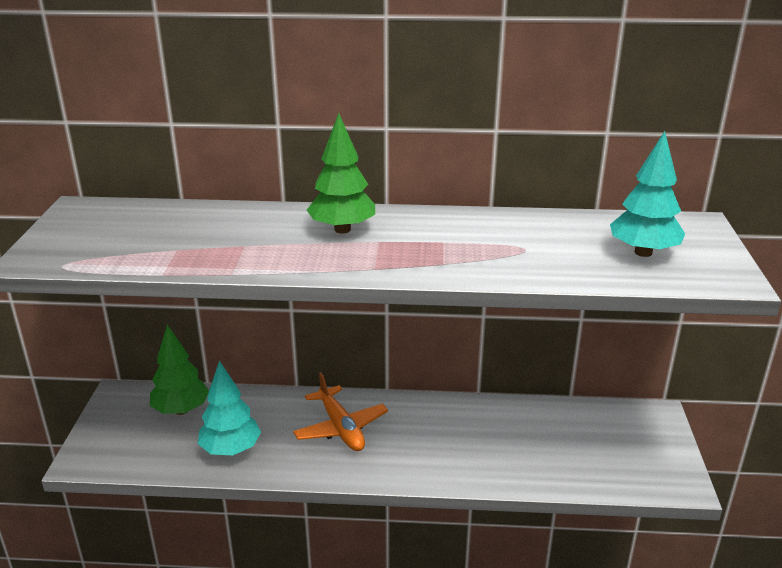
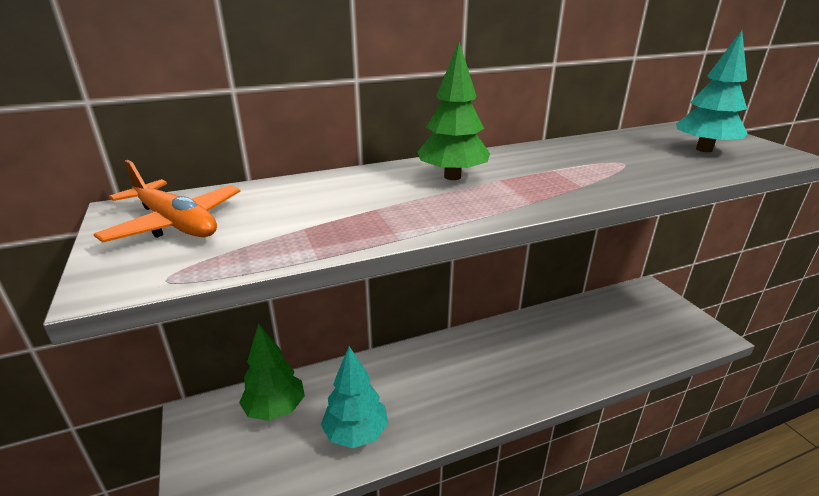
camera: 25 degrees left, 0 degrees up
(341, 428) = (440, 375): orange plane -> orange plane (175, 224)

